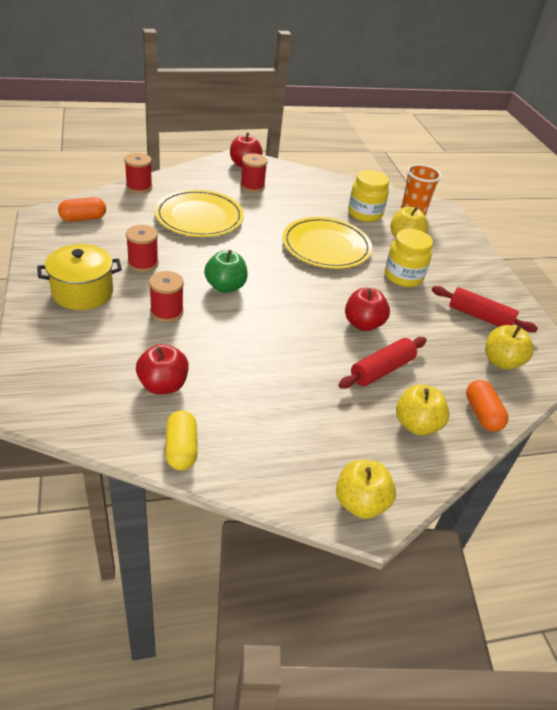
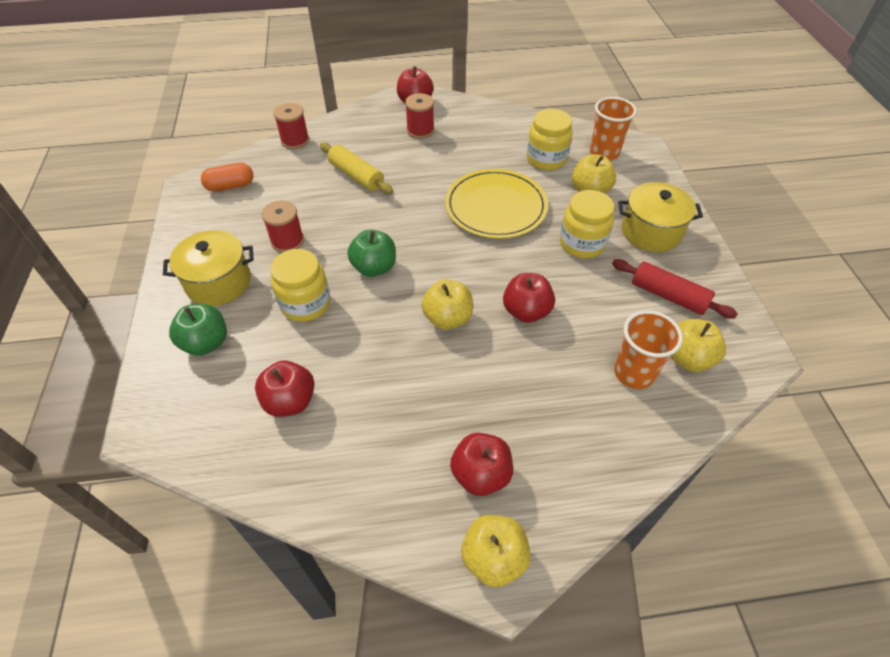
camera: 10 degrees right, 10 degrees up
(77, 338) = (206, 343): none -> green apple
(167, 312) = (306, 304): red spool -> yellow jar
(181, 449) = (300, 485): yellow capsule -> none
(199, 217) = (356, 176): yellow plate -> yellow rolling pin
(340, 442) = (481, 474): none -> red apple
(381, 370) = (541, 374): red rolling pin -> none
(416, 424) = (573, 449): yellow apple -> yellow apple (448, 318)
(459, 270) = (651, 232): none -> yellow pot
(459, 371) = (634, 373): none -> orange cup
(482, 414) = (655, 433): orange capsule -> none

